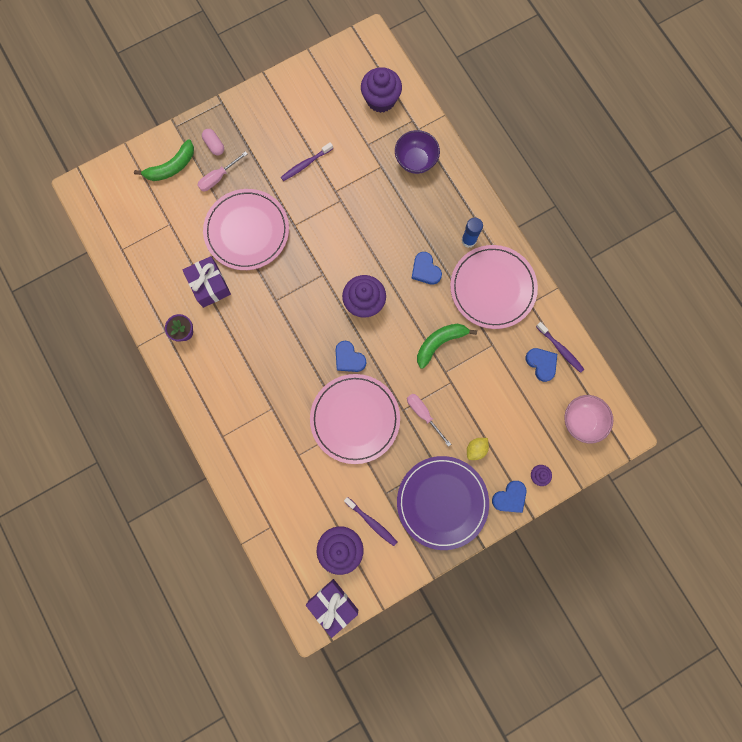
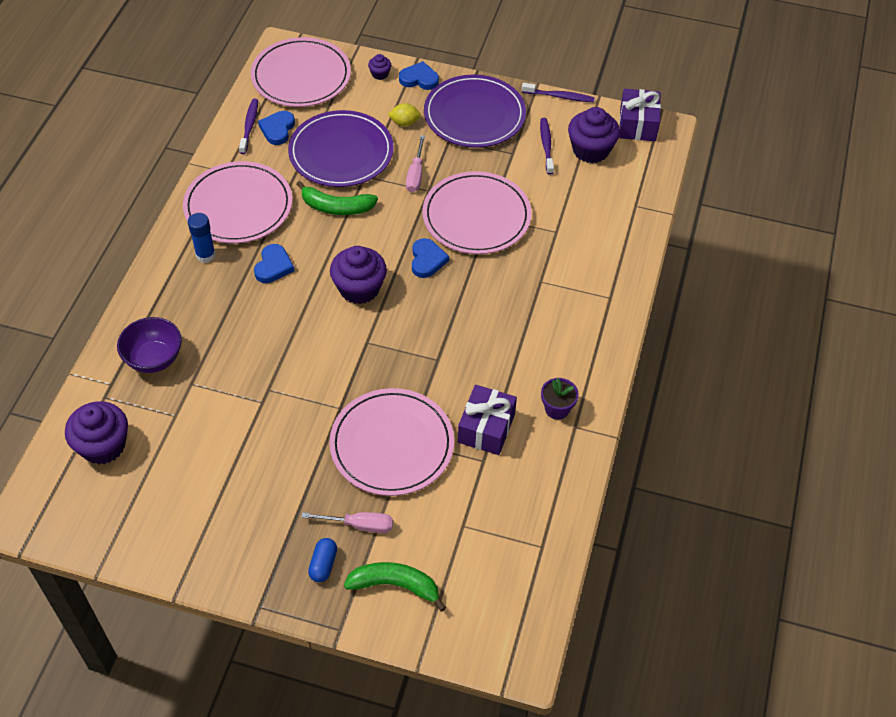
camera: 135 degrees left, 25 degrees down
(214, 145) = (323, 564): pink capsule -> blue capsule
(305, 164) = (257, 454): purple toothbrush -> purple toothbrush (559, 96)
(484, 385) = (341, 152): none -> purple plate
(582, 421) = (301, 76): pink bowl -> pink plate

